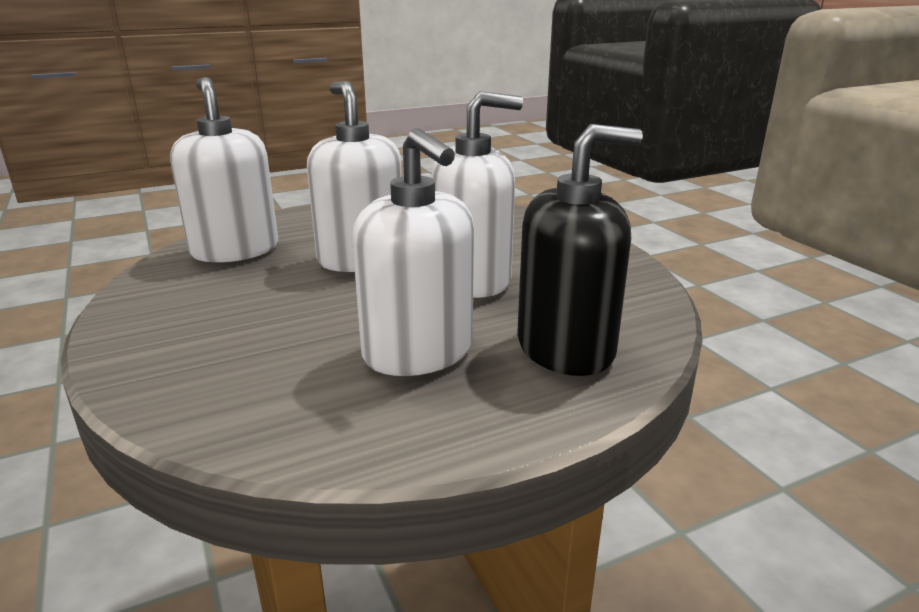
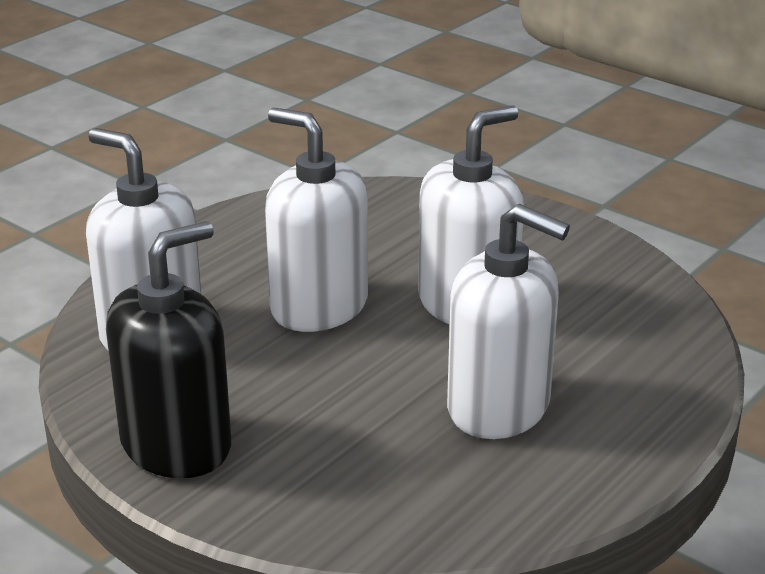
camera: 25 degrees left, 5 degrees up
(566, 348) = (626, 365): black soap dispenser -> black soap dispenser (176, 445)

